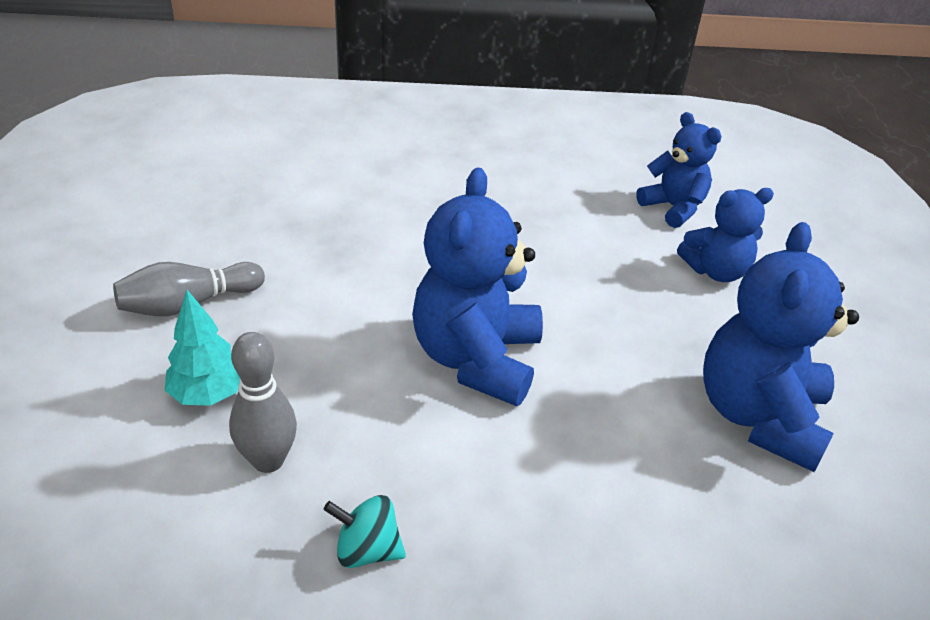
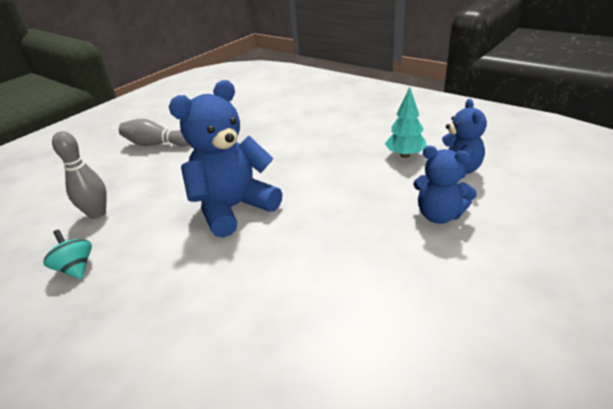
camera: 45 degrees right, 5 degrees down
(208, 394) = (115, 180): turquoise tree -> turquoise tree (405, 155)
(759, 416) = (353, 310): blue teddy bear -> none

